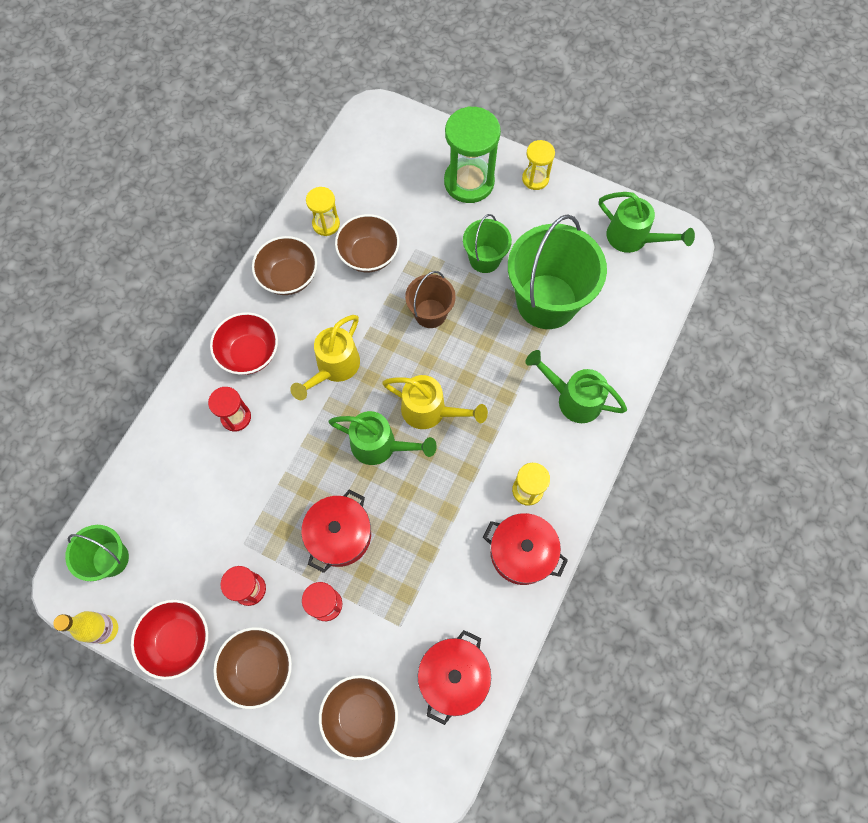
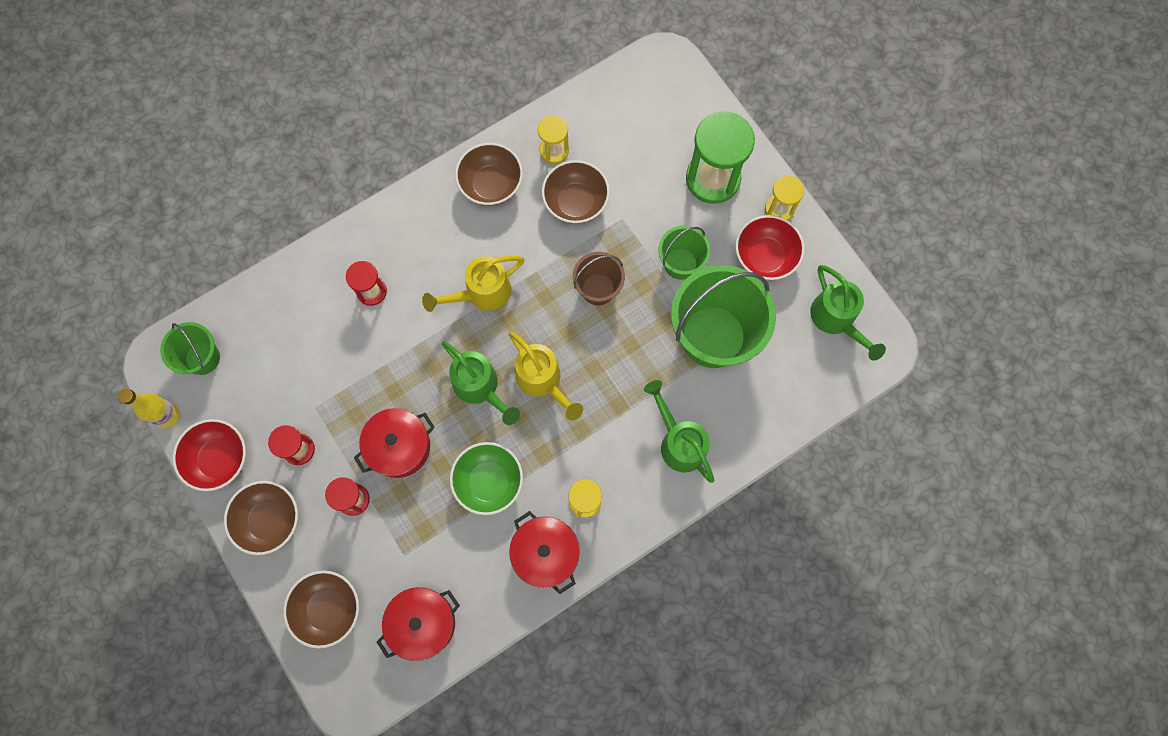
camera: 30 degrees right, 5 degrees up
(249, 353) = (416, 239): red bowl -> red bowl (765, 256)
(436, 520) = (489, 482): none -> green bowl

